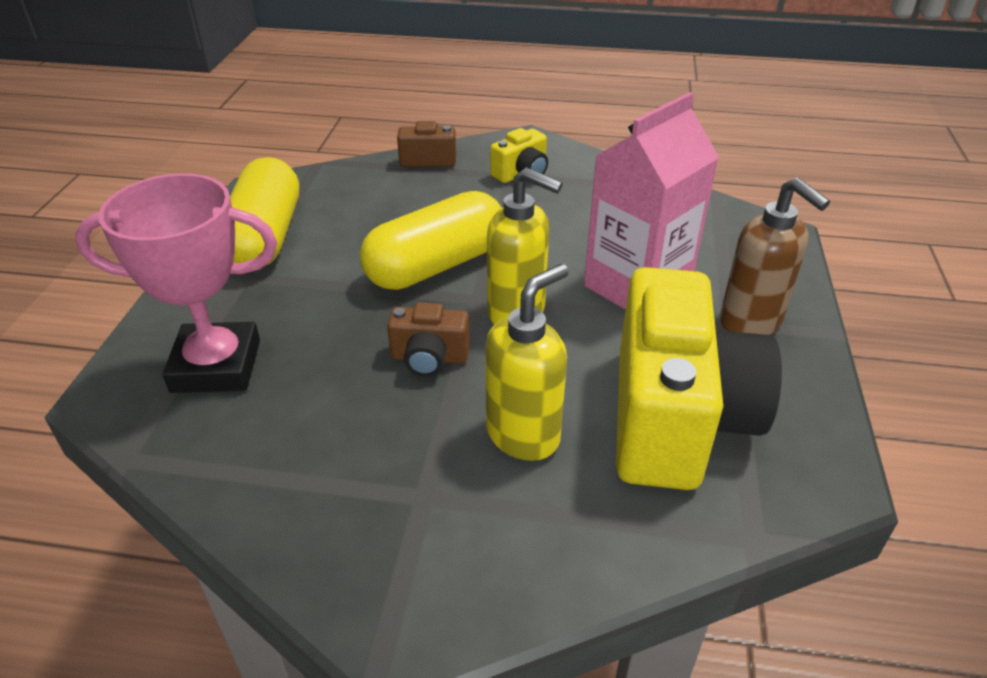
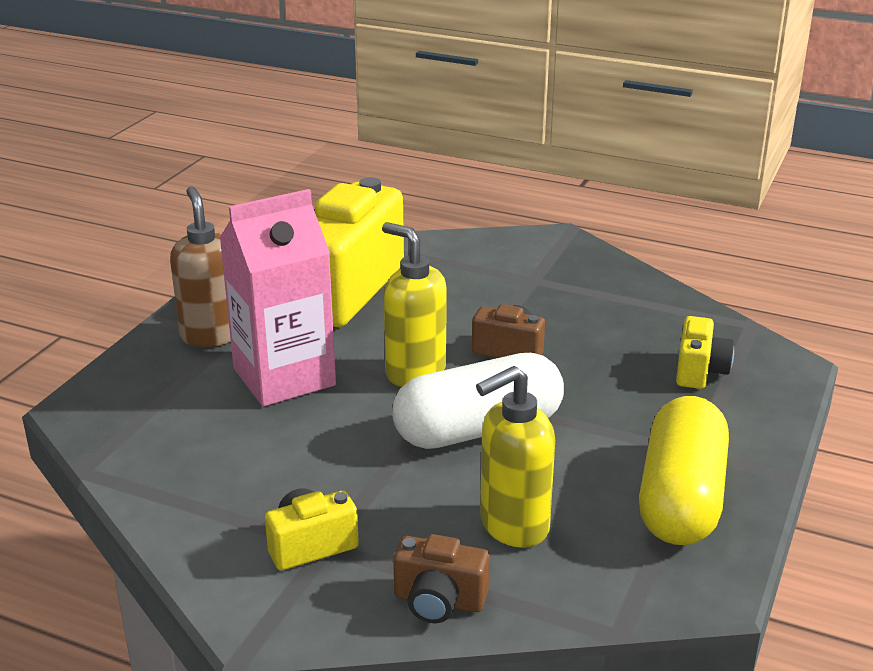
camera: 165 degrees left, 10 degrees down
(216, 366) = (699, 371): pink trophy -> yellow camera
(436, 265) = (478, 429): yellow capsule -> white capsule
(524, 434) = (452, 296): yellow soap dispenser -> yellow soap dispenser (513, 526)

